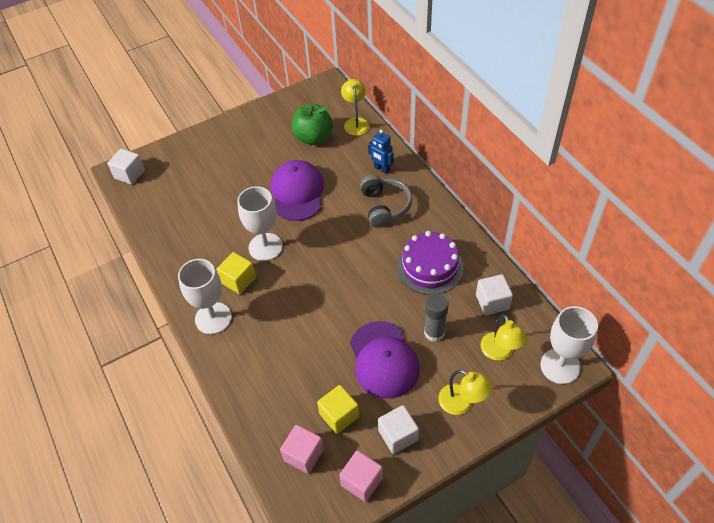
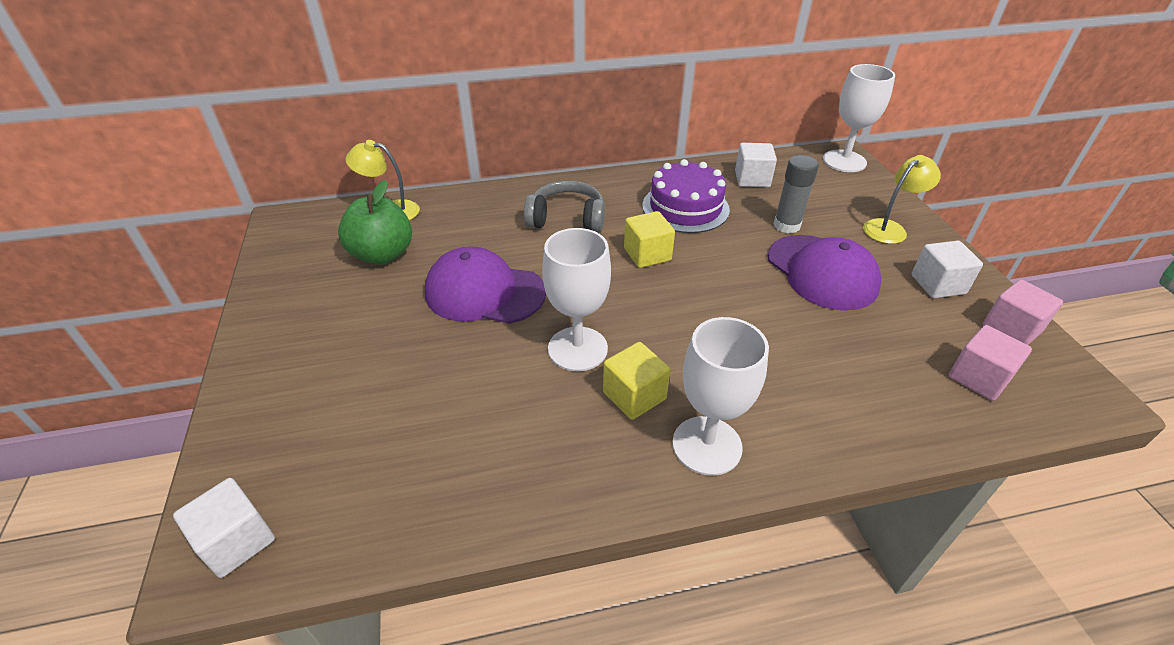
camera: 75 degrees left, 10 degrees down
(339, 415) = (910, 329): yellow cube -> yellow cube (647, 254)
(381, 169) = (498, 208): blue robot -> none
(384, 359) = (822, 272): purple cap -> purple cap turned 60 degrees clockwise
(500, 352) = (822, 190): yellow lamp -> none

